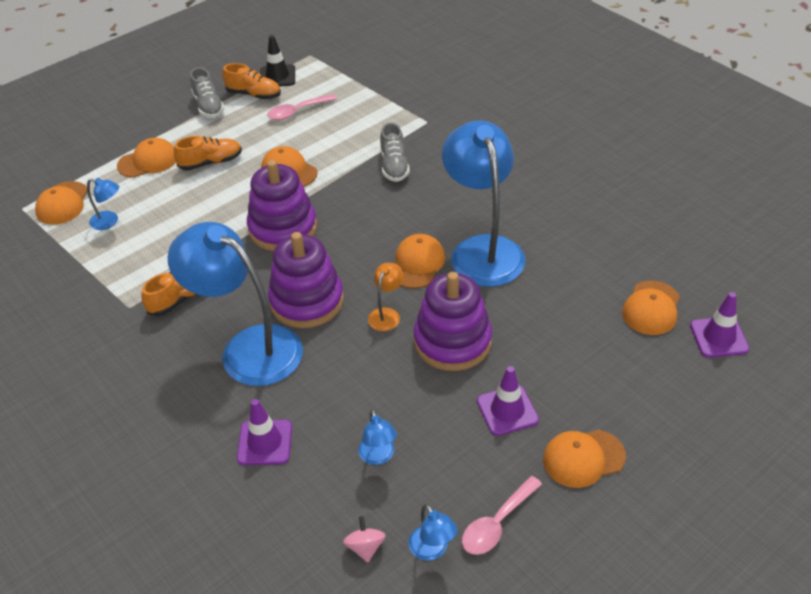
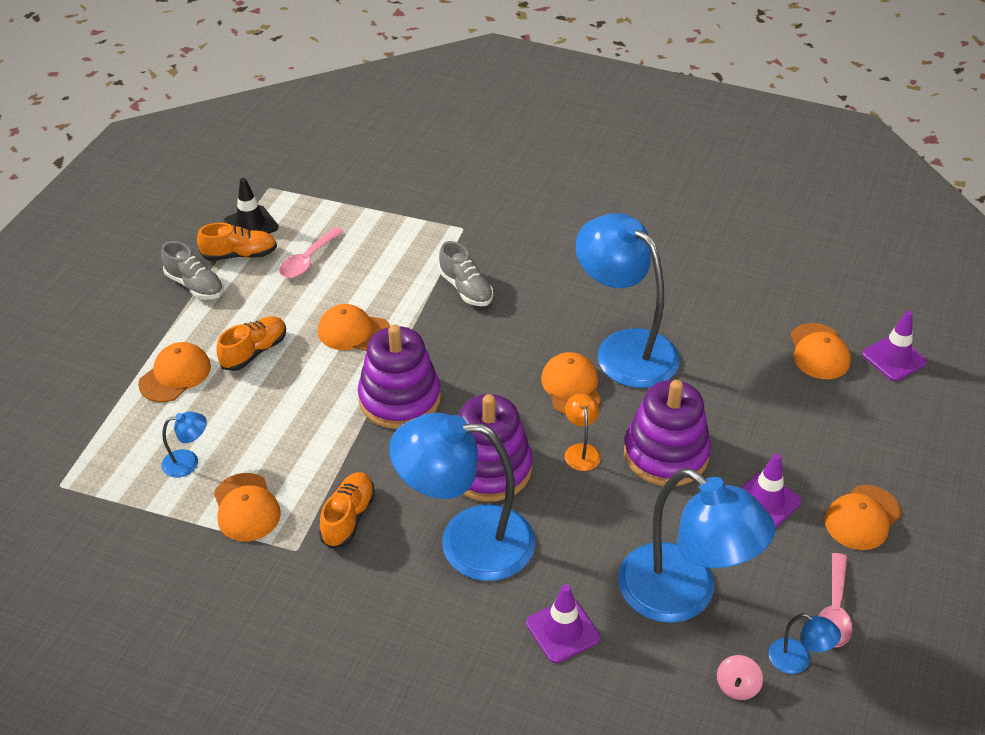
camera: 30 degrees left, 0 degrees up
(62, 203) = (108, 461): orange cap -> orange cap (246, 507)
(365, 547) = (737, 686): pink spinning top -> pink spinning top turned 120 degrees counterclockwise
(378, 456) = (683, 596): blue lamp -> blue lamp, size x2.44

